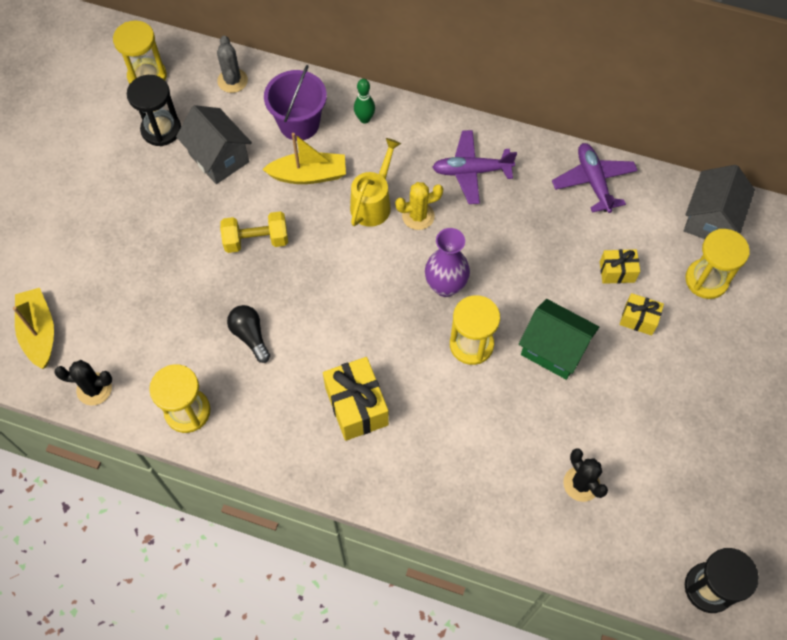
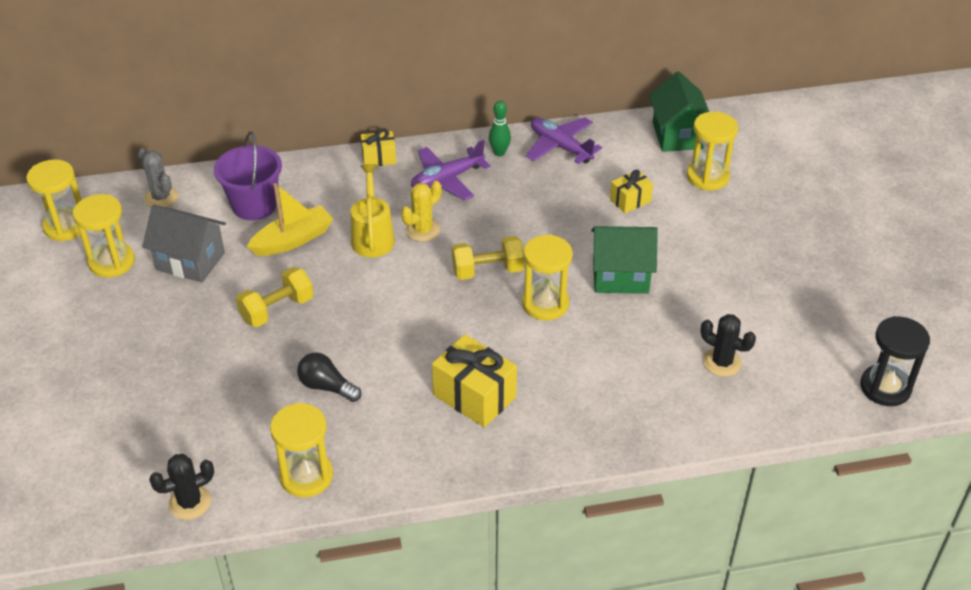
camera: 30 degrees left, 20 degrees down
(39, 332) = (92, 481): yellow boat -> none
(161, 130) = (112, 262): black hourglass -> yellow hourglass
(364, 119) = (317, 179): green bowling pin -> green bowling pin (499, 153)
(445, 286) = (488, 271): purple vase -> yellow dumbbell
(638, 319) = (674, 226): yellow gift -> yellow gift (379, 158)
(710, 219) = (677, 135): grey house -> green house

